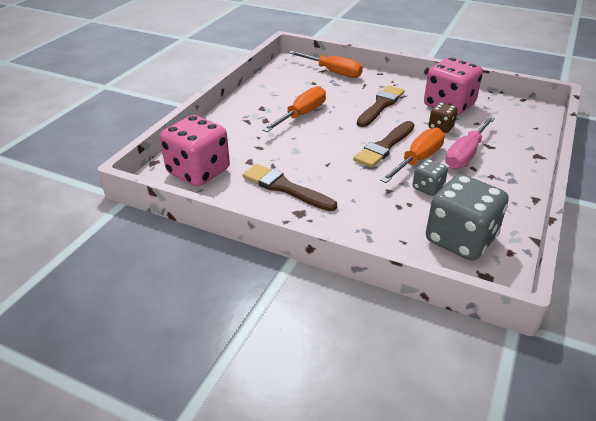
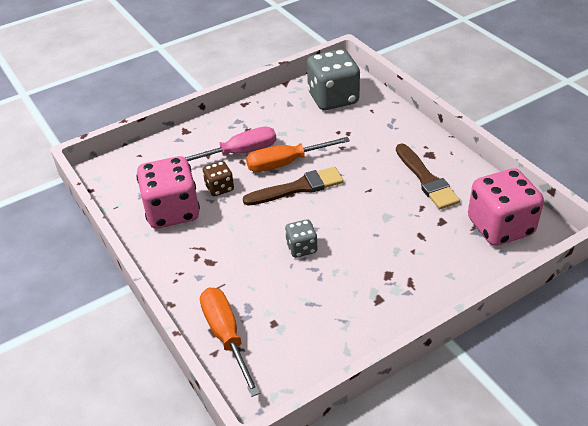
camera: 145 degrees left, 5 degrees up
(301, 115) = (340, 265): orange screwdriver -> none
(380, 105) = (239, 242): brown brush -> none
(428, 188) = (309, 137): grey dice -> grey dice (301, 248)

